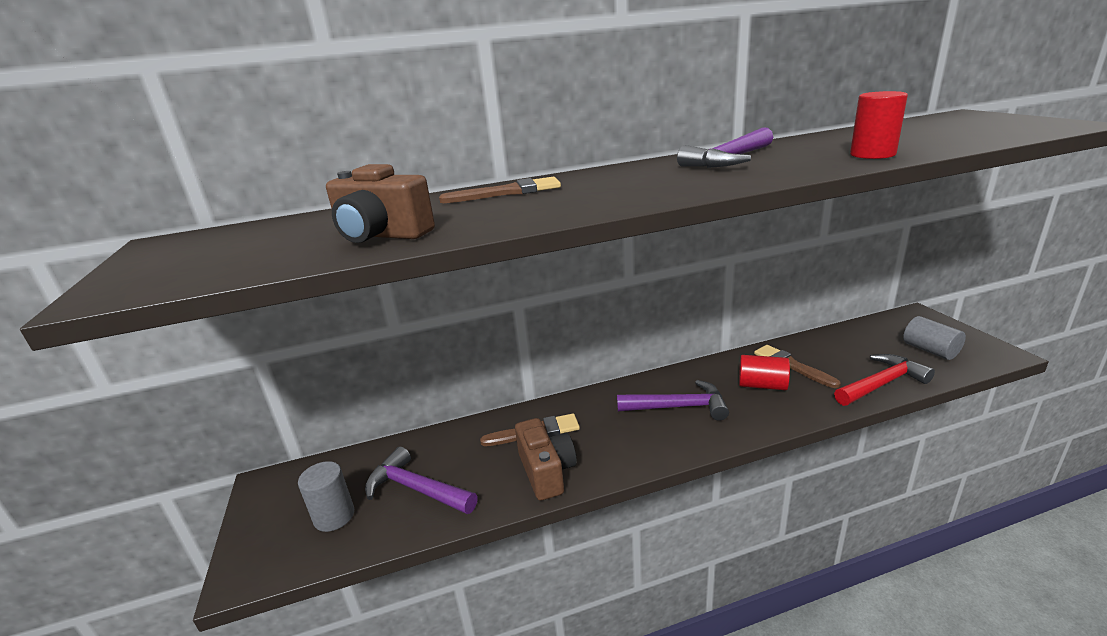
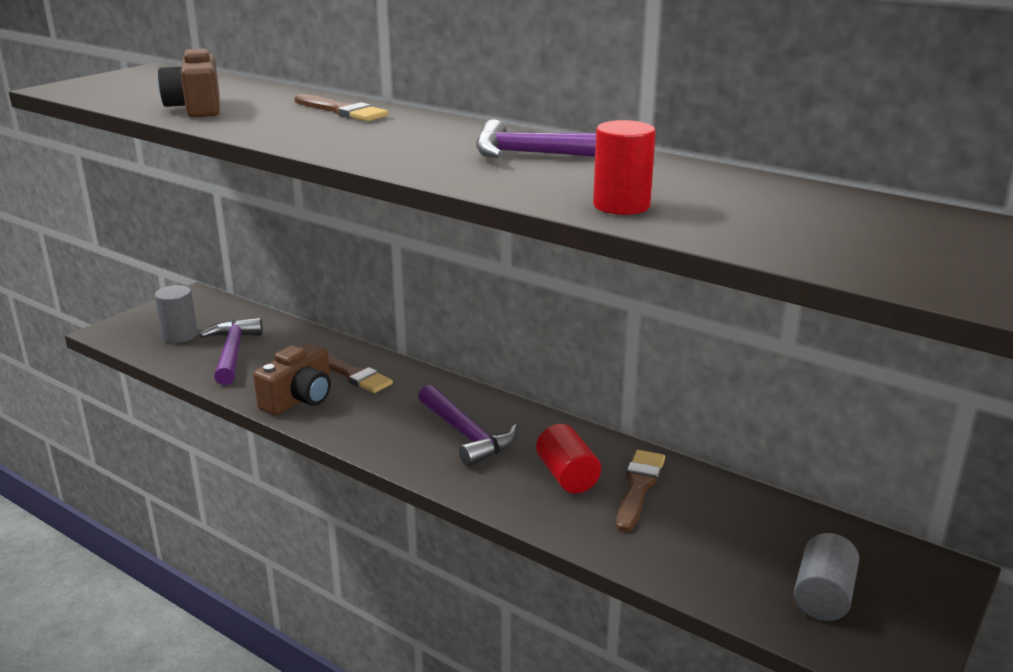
camera: 50 degrees right, 0 degrees up
(882, 384) = (668, 564): red hammer -> none

